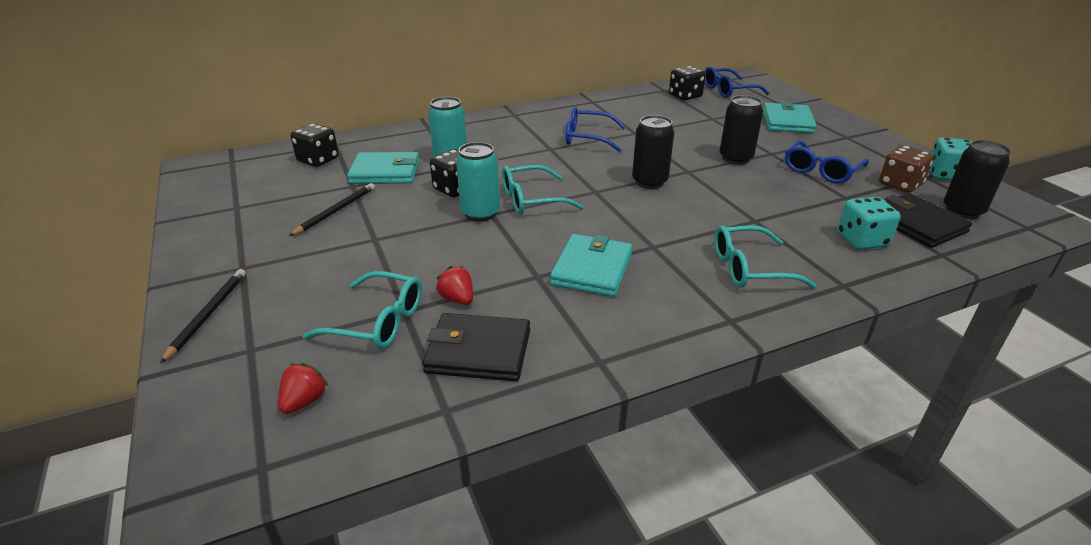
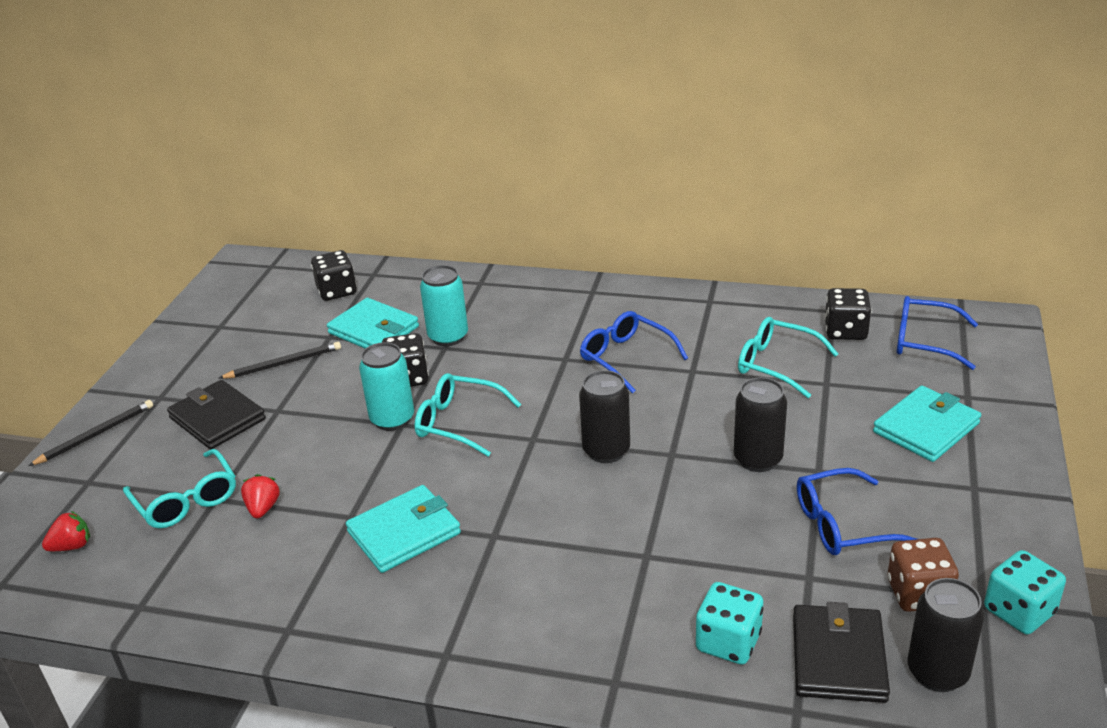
camera: 40 degrees right, 0 degrees up
(478, 351) = (218, 568): black wallet -> black wallet (217, 418)
(749, 268) = (549, 610): turquoise glasses -> turquoise glasses (776, 364)

